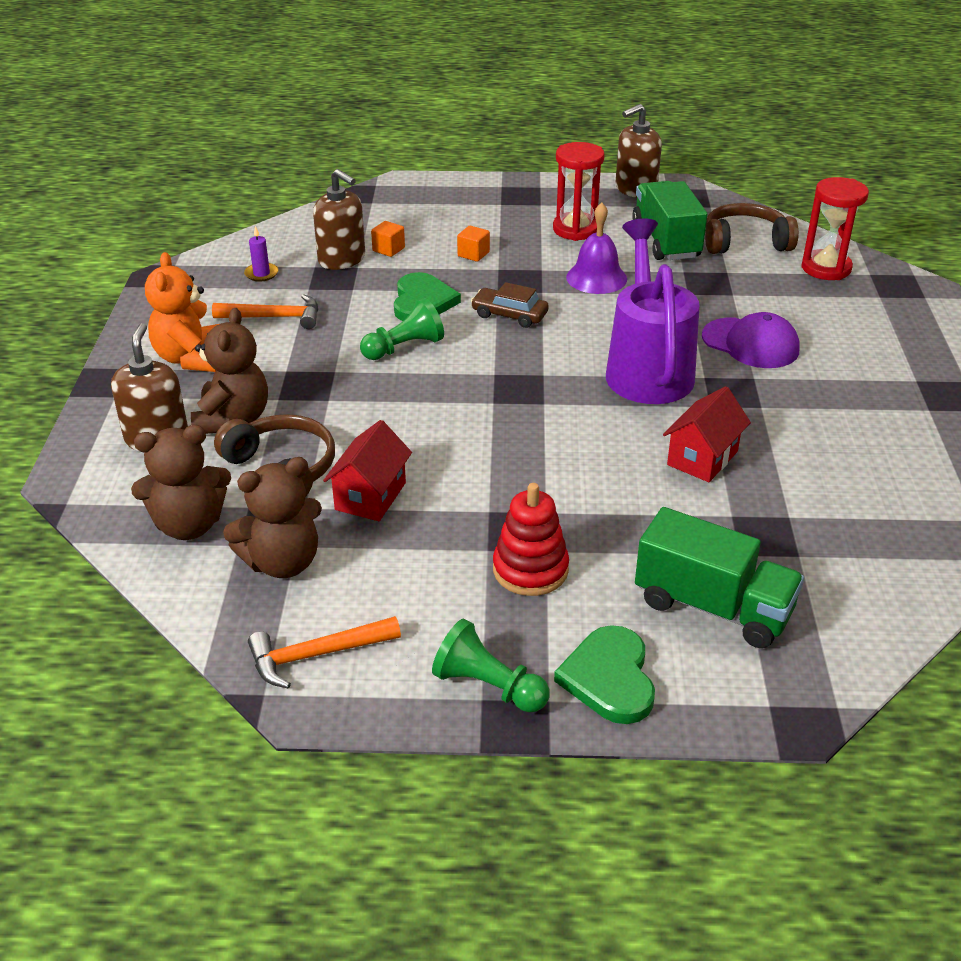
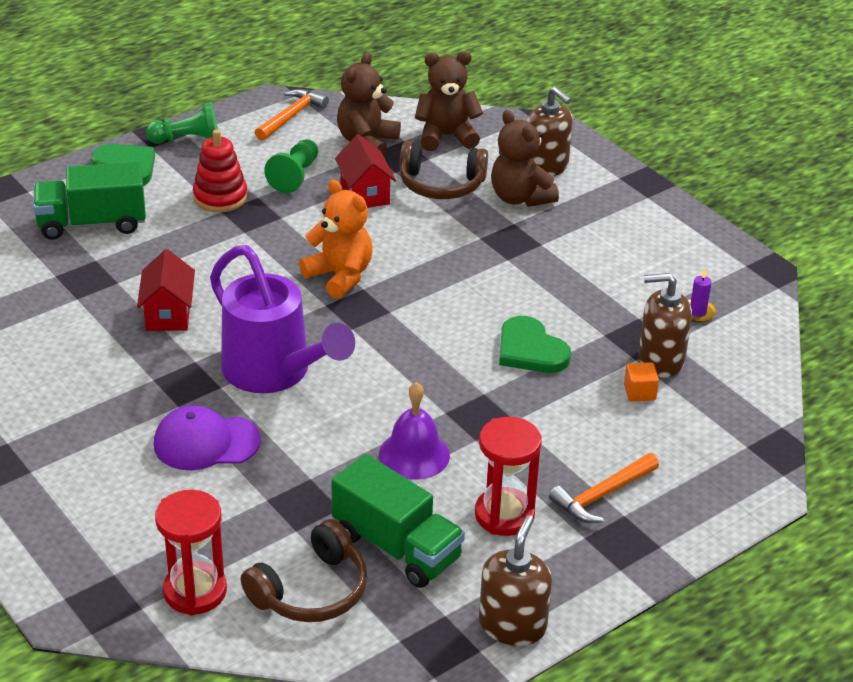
camera: 140 degrees right, 0 degrees up
(189, 525) = (446, 136): brown teddy bear -> brown teddy bear turned 45 degrees clockwise
(191, 358) = (619, 221): orange teddy bear -> orange teddy bear (340, 276)
(274, 317) = (619, 279): orange hammer -> orange hammer (602, 495)
(404, 347) = (485, 301): green pawn -> green pawn (295, 176)
(473, 254) = (559, 426): orange cube -> none
(509, 315) = (443, 372): brown car -> none

